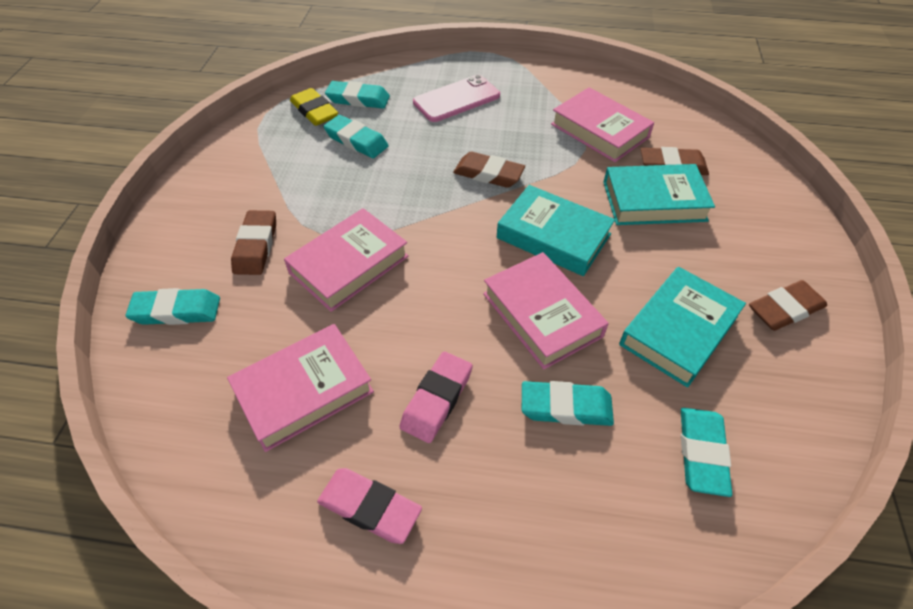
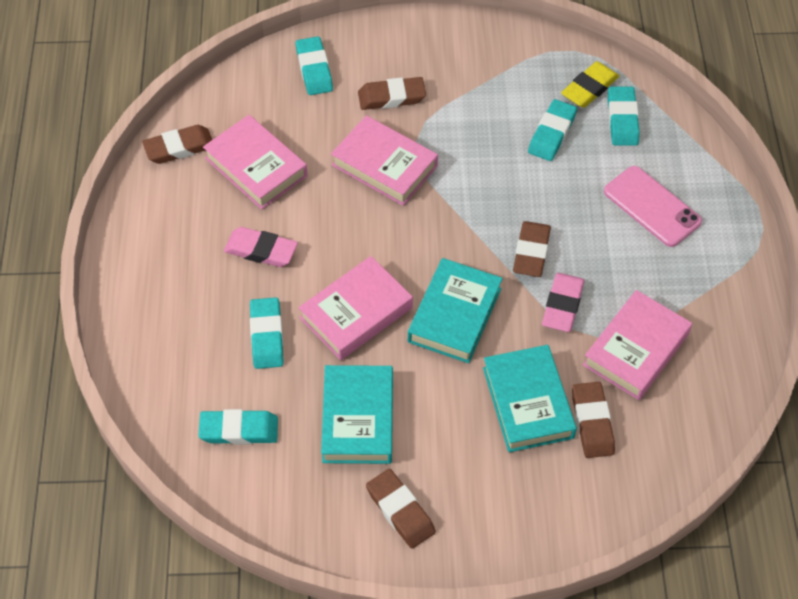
camera: 80 degrees right, 5 degrees up
(232, 485) = (179, 148): none -> brown eraser
(369, 508) = (172, 226): pink eraser -> pink eraser (562, 305)
(678, 330) = (358, 419): turquoise book -> turquoise book turned 60 degrees clockwise

